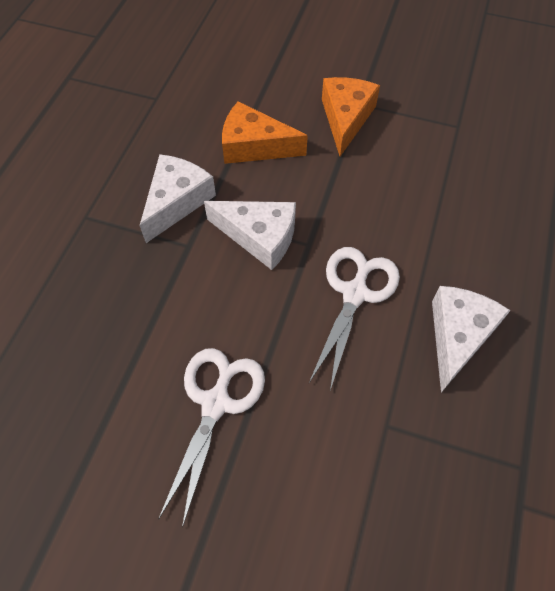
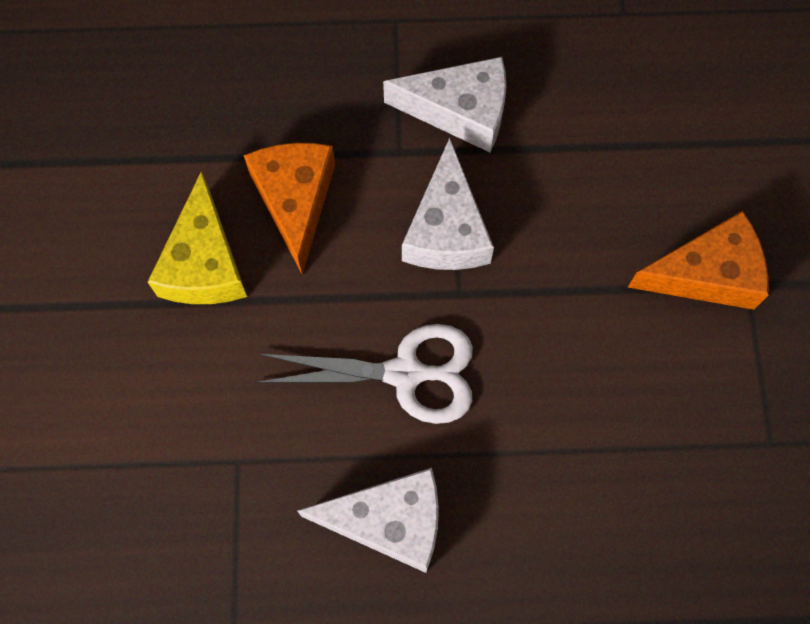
camera: 70 degrees right, 10 degrees up
(216, 403) = (204, 263): white scissors -> yellow cheese
(254, 146) = (595, 169): orange cheese -> orange cheese (295, 201)

